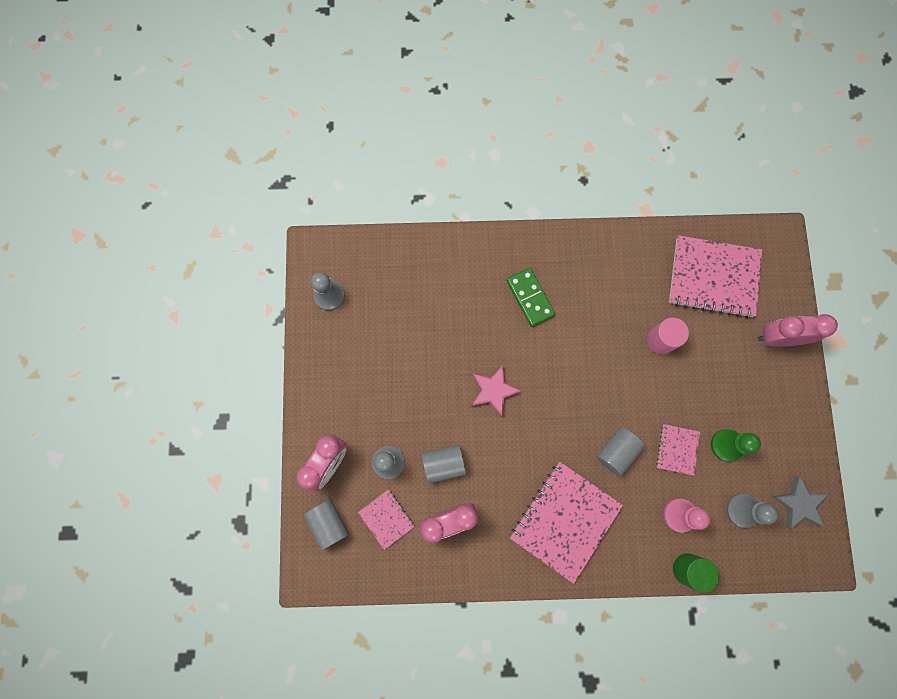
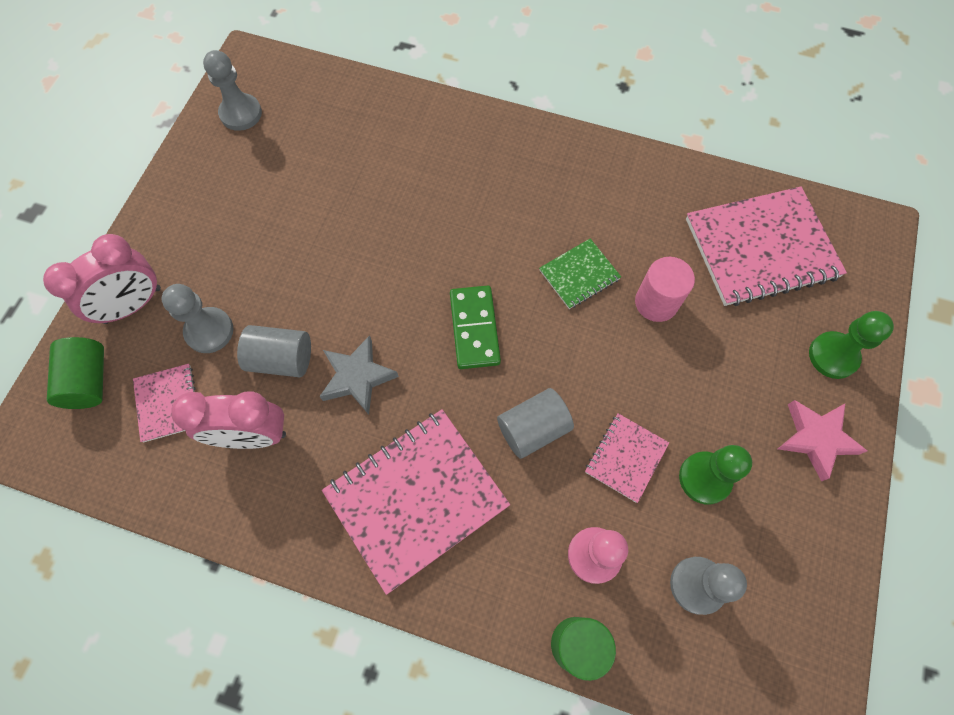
camera: 20 degrees right, 10 degrees down
(328, 523) = (89, 381): grey cylinder -> green cylinder
(493, 391) = (393, 290): pink star -> pink star (816, 439)
(530, 297) = (494, 194): green domino -> green domino (474, 328)
(606, 337) = (579, 275): none -> green notebook
(713, 277) = (761, 248): pink notebook -> pink notebook turned 45 degrees counterclockwise
(778, 338) = (833, 356): pink clock -> green pawn
(798, 503) = (794, 609): grey star -> grey star (357, 377)

